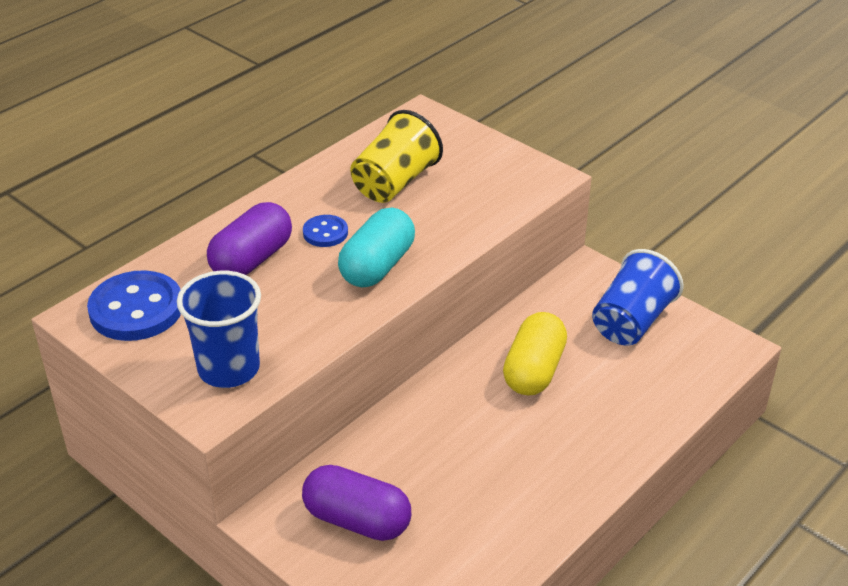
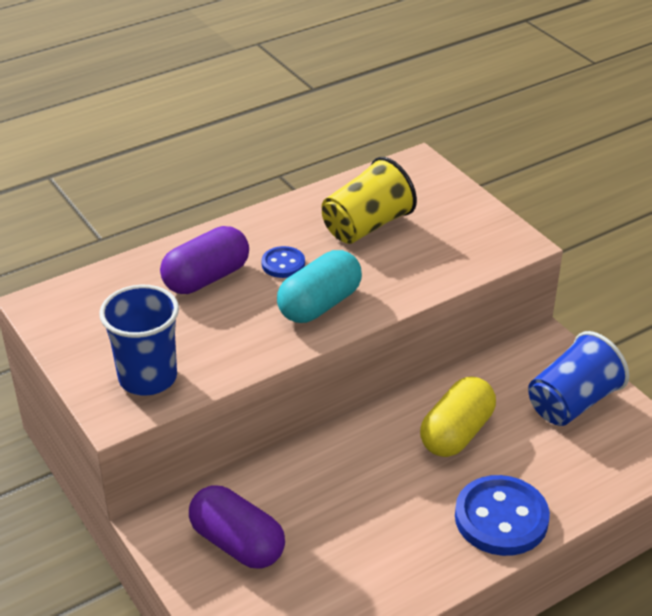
camera: 15 degrees right, 0 degrees up
(136, 309) = (87, 307): blue button -> blue button (501, 518)

